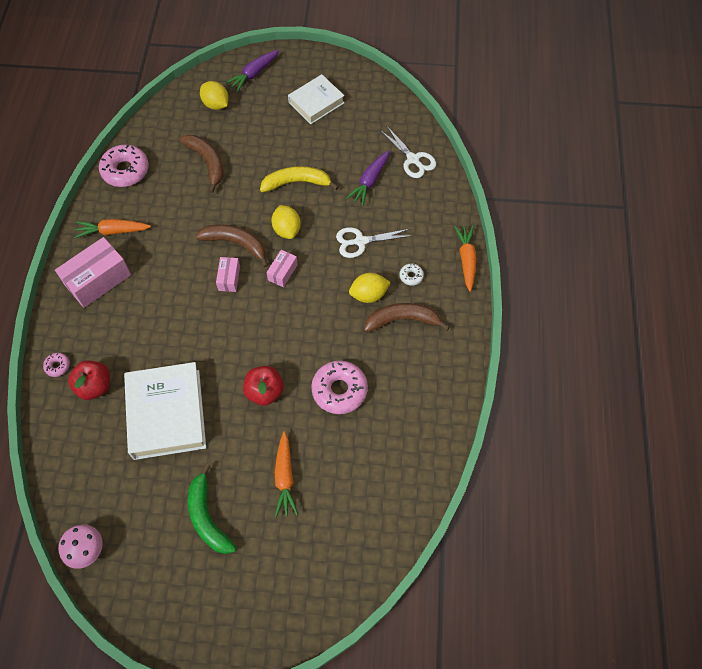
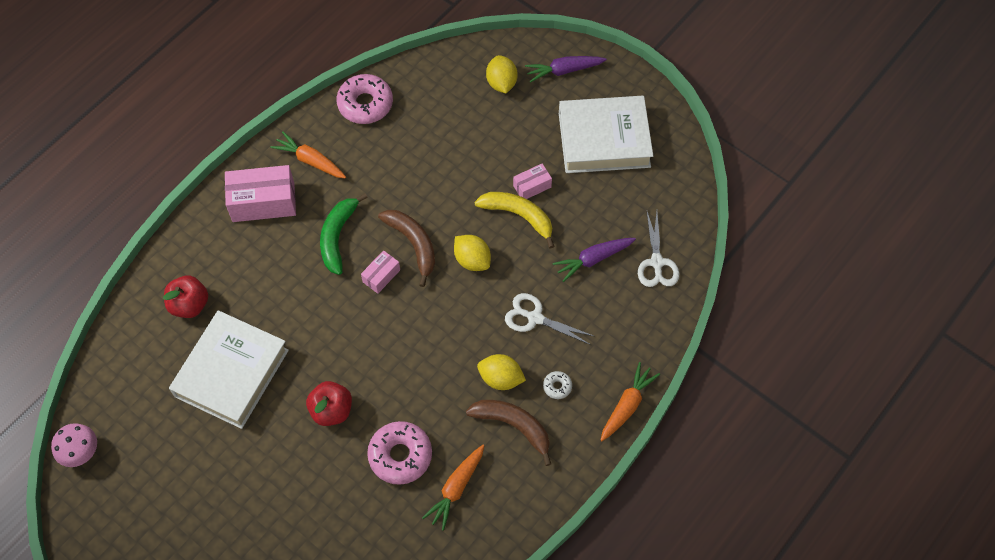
camera: 35 degrees right, 0 degrees up
(57, 366) = (172, 264): pink donut -> none
(207, 162) = (448, 141): brown banana -> none
(207, 517) = (197, 494): green banana -> green banana (337, 237)
(282, 272) = (435, 302): pink box -> pink box (532, 186)
(285, 478) = (289, 505): orange carrot -> orange carrot (456, 488)
(287, 229) = (472, 260): yellow lemon -> yellow lemon turned 60 degrees counterclockwise
(316, 103) = (604, 139): white book -> white book, size x1.61

